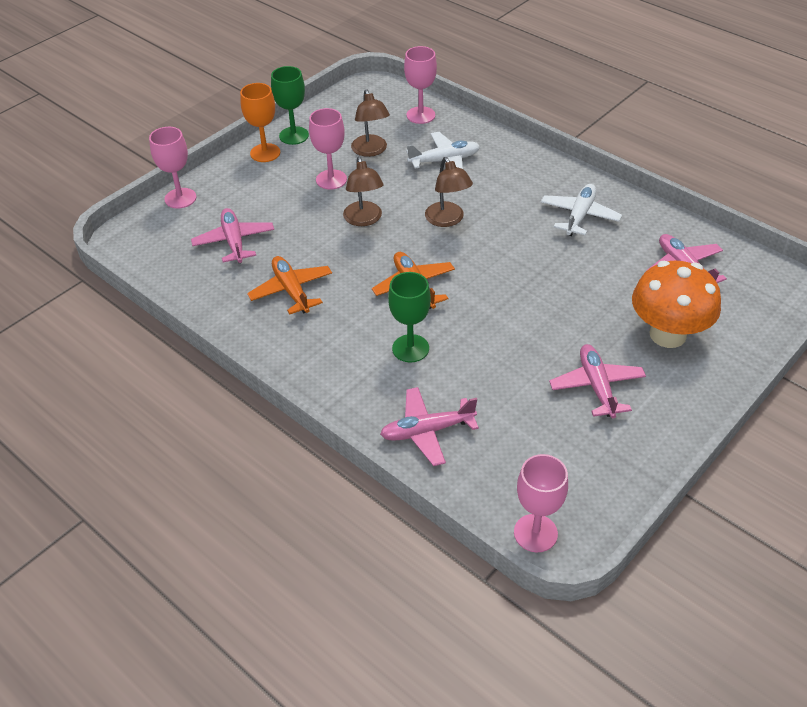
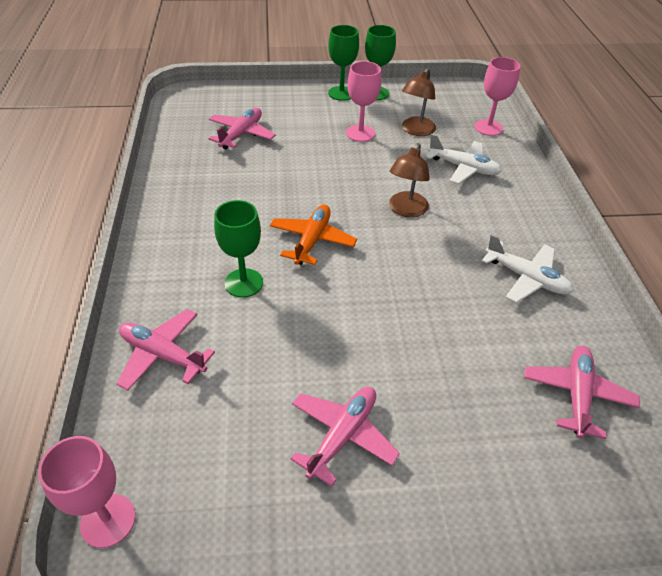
camera: 40 degrees right, 0 degrees up
(180, 198) = (250, 91): pink goblet -> none
(265, 153) = (341, 93): orange goblet -> green goblet
(291, 290) = (228, 187): orange plane -> none
(364, 220) = (344, 172): brown lamp -> none
(579, 216) = (526, 278): white plane -> white plane turned 60 degrees clockwise
(667, 334) = (476, 444): orange mushroom -> none

